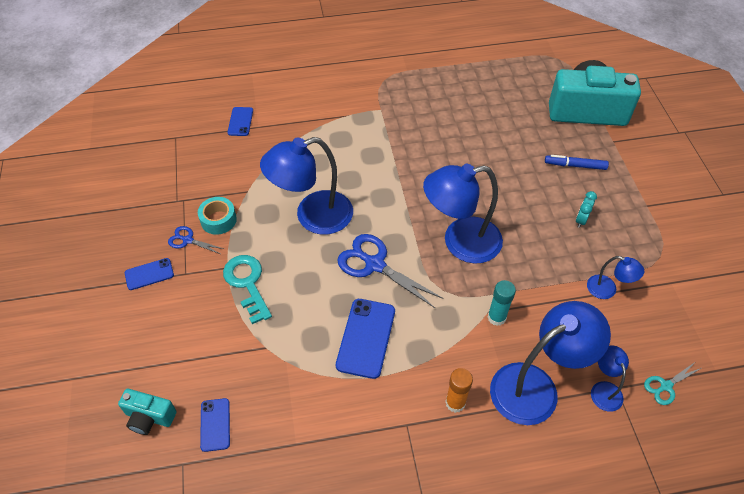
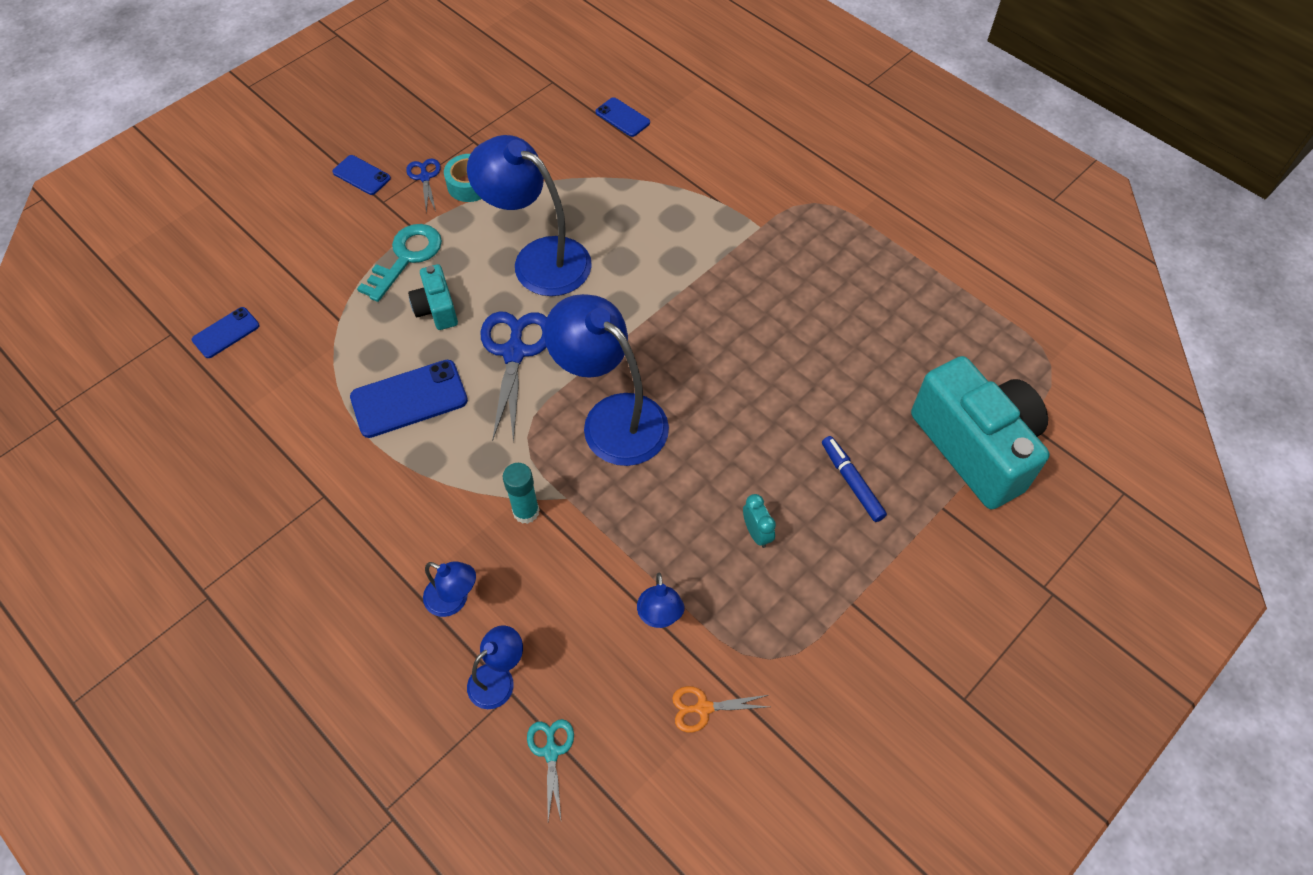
camera: 55 degrees right, 5 degrees up
(149, 417) = (204, 278): turquoise camera -> turquoise camera (436, 309)
(240, 121) = (622, 117): blue phone -> blue phone turned 75 degrees clockwise
(455, 403) = (380, 528): orange glue stick -> none
(535, 386) = (454, 600): blue lamp -> blue lamp, size x0.48
(581, 220) = (756, 533): turquoise clock -> turquoise clock turned 75 degrees clockwise
(665, 386) = (551, 752): turquoise scissors -> turquoise scissors turned 60 degrees clockwise
(674, 300) = (703, 708): none -> orange scissors

